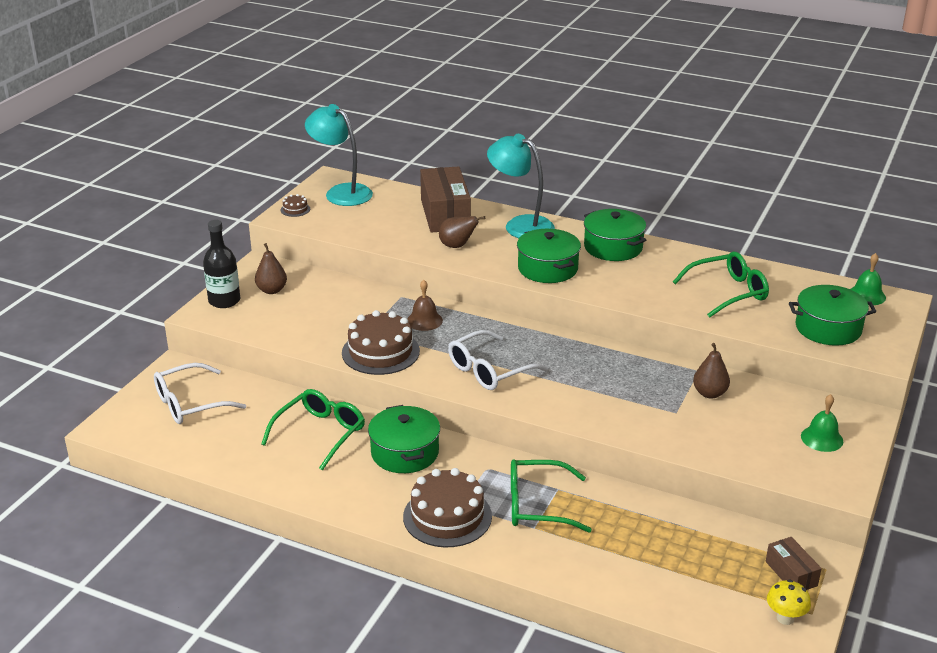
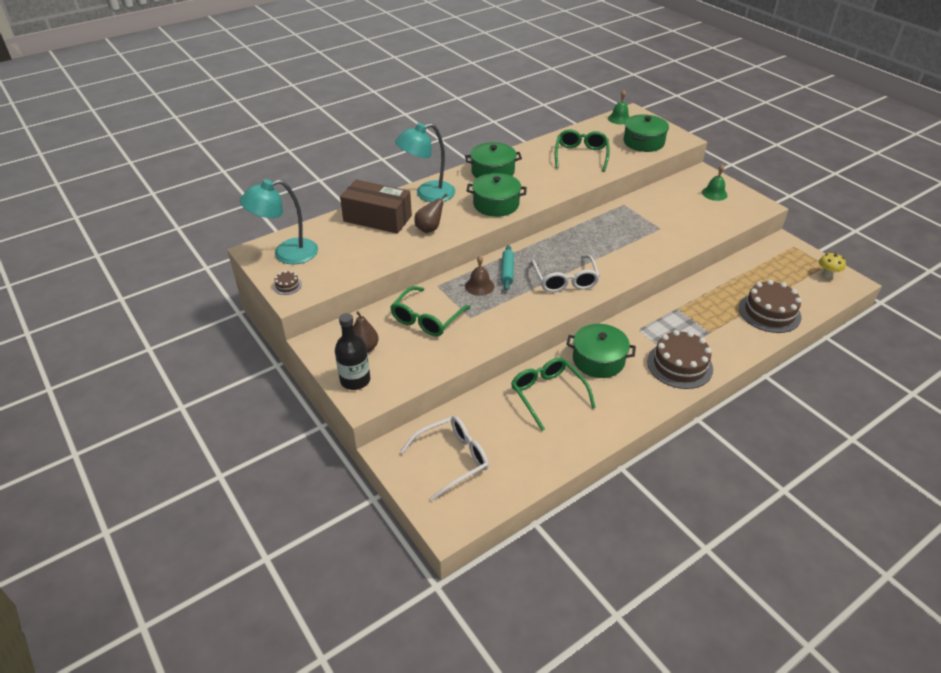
camera: 60 degrees left, 10 degrees up
(189, 404) = (453, 459): white glasses -> white glasses turned 120 degrees counterclockwise
(380, 352) = (504, 320): brown cake -> brown cake (769, 312)
(467, 329) = (507, 271): none -> turquoise rolling pin
(536, 505) = (688, 323): green glasses -> green glasses (426, 319)
(709, 393) = (649, 210): brown pear -> none
(791, 573) = (793, 258): brown box -> none

